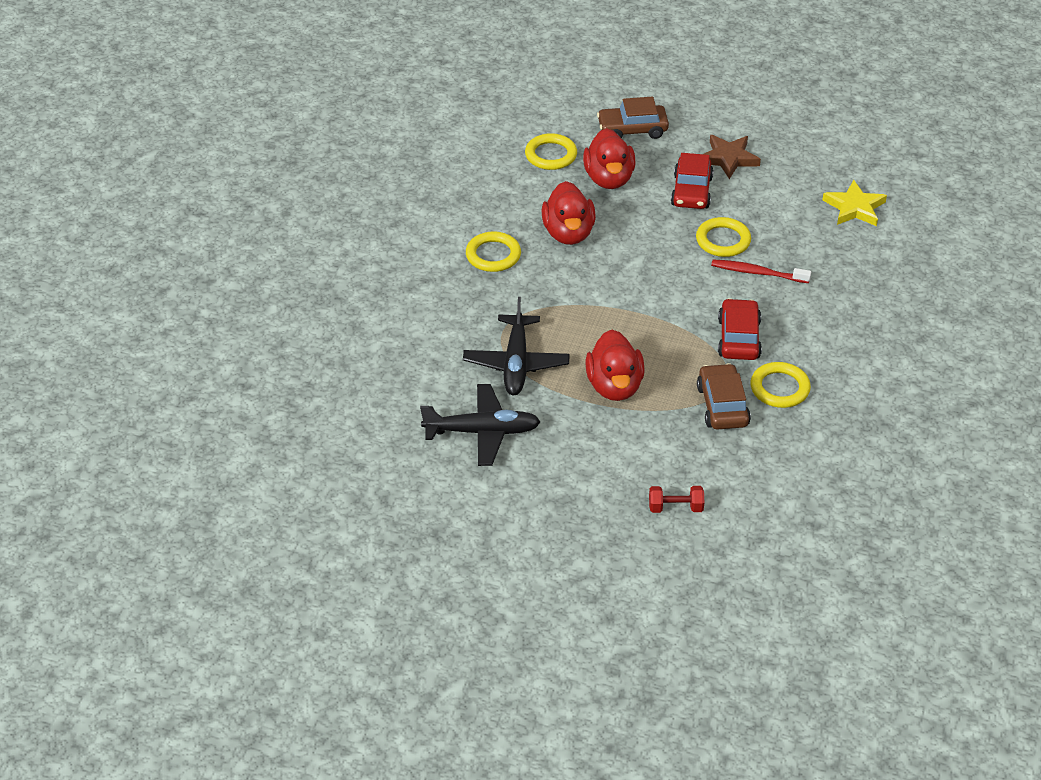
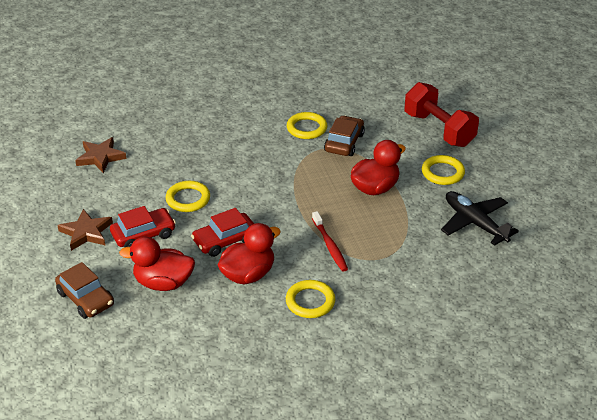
camera: 125 degrees left, 5 degrees down
(516, 363) = (403, 237): black plane -> none
(551, 155) = (158, 330): yellow ring -> yellow ring (442, 173)
(609, 179) = (163, 283): red duck -> red duck turned 135 degrees counterclockwise
(675, 507) = (439, 130): red dumbbell -> red dumbbell, size x2.23
(722, 405) = (344, 142): brown car -> brown car turned 150 degrees clockwise
(738, 338) = (280, 157): red car -> red car (225, 240)
(757, 273) = (208, 172): red toothbrush -> red toothbrush (330, 246)
(854, 207) = (100, 157): yellow star -> brown star

